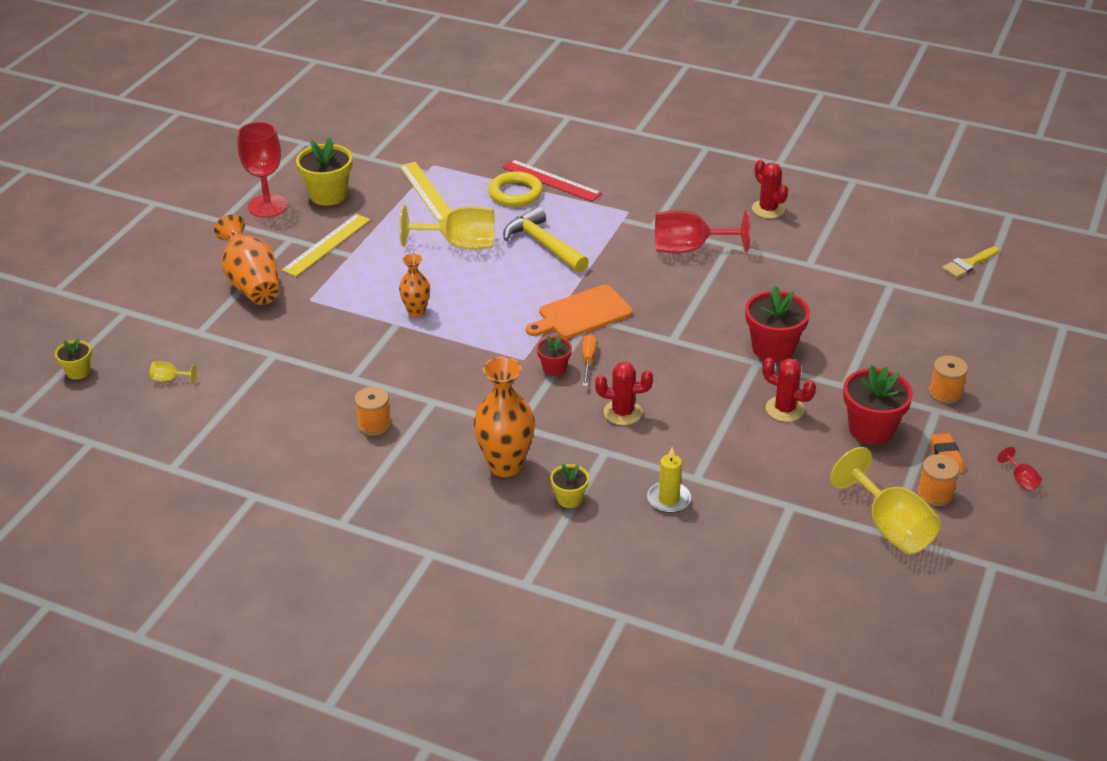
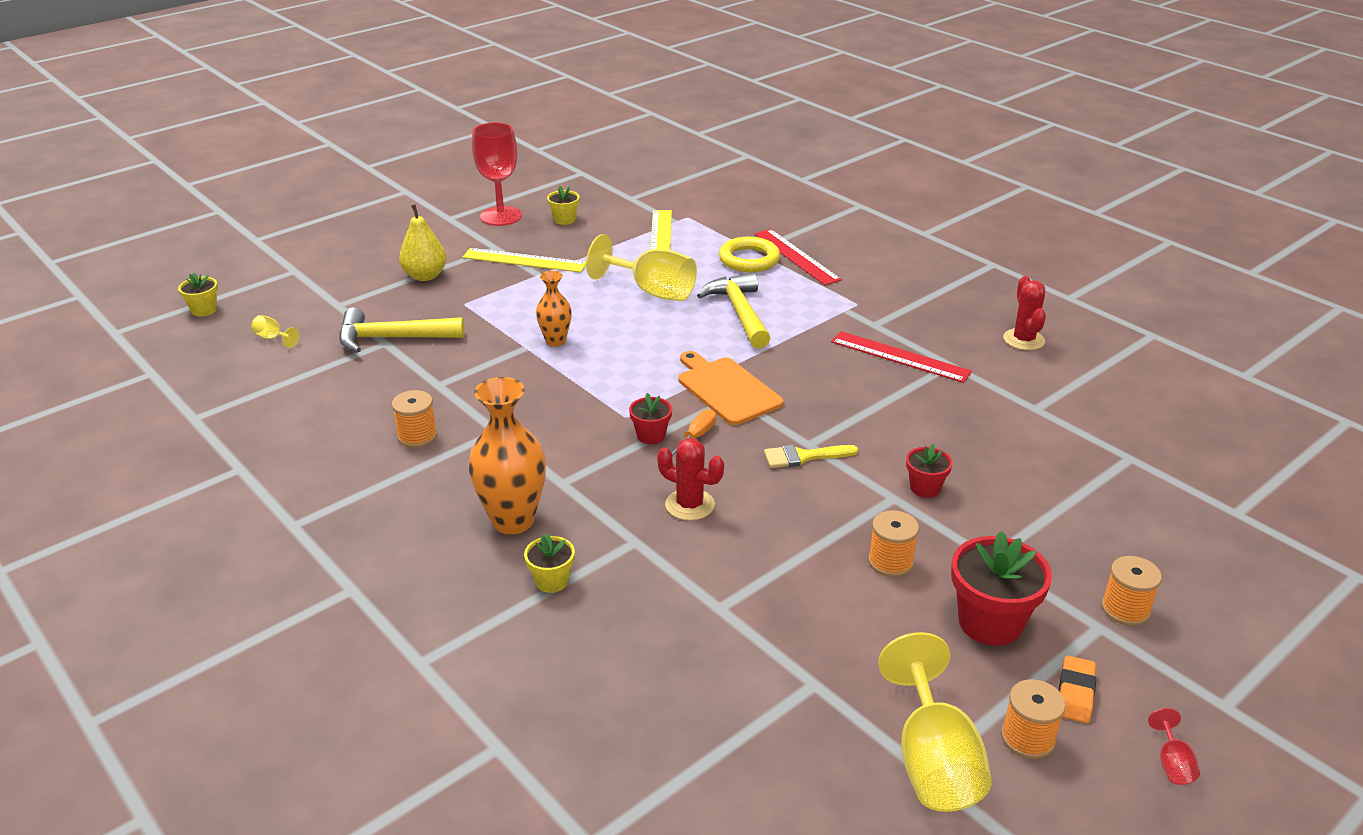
camera: 25 degrees right, 5 degrees down
(252, 283) = (425, 276): orange vase -> yellow pear
(276, 349) = (392, 338): none -> yellow hammer
(327, 245) = (524, 260): yellow ruler -> yellow ruler turned 45 degrees clockwise
(328, 195) = (564, 220): yellow flower pot -> yellow flower pot, size x0.55
(582, 314) = (726, 389): orange cutting board -> orange cutting board turned 60 degrees clockwise
(668, 499) = (666, 622): yellow candle -> none
(689, 249) = (900, 356): red goblet -> red ruler
(773, 348) = (925, 488): red flower pot -> red flower pot, size x0.55
(784, 409) = (890, 562): red cactus -> orange spool
(968, 264) = (1254, 463): yellow brush -> yellow brush (803, 456)

